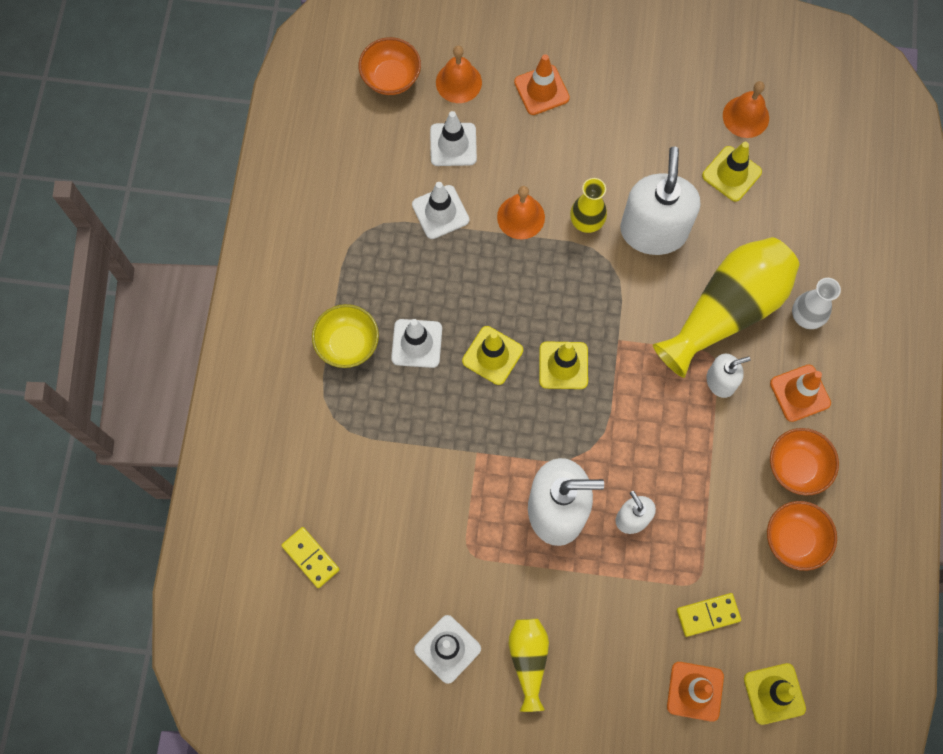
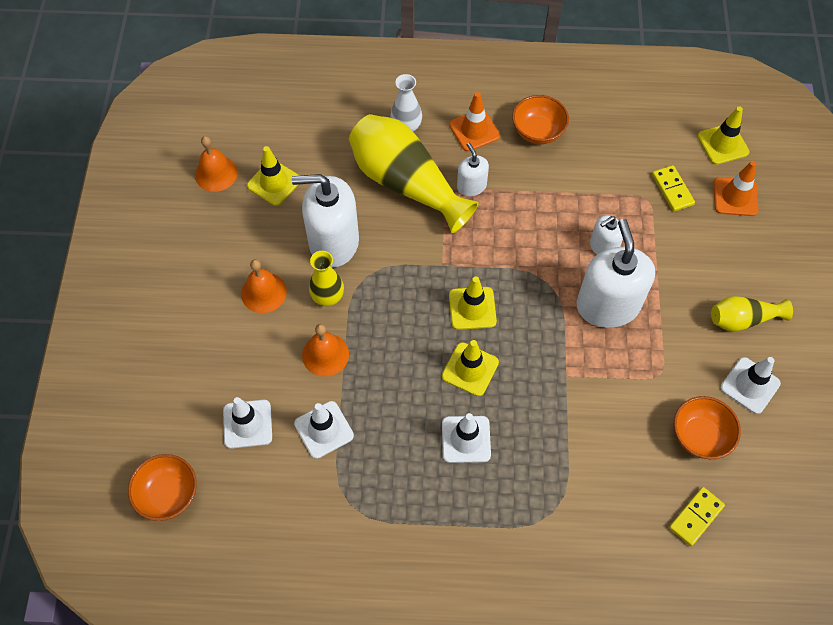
camera: 95 degrees left, 10 degrees down
(347, 344) = (474, 506): yellow bowl -> none
(458, 82) = (175, 425): orange bell -> orange bell (263, 292)
(541, 90) = (186, 345): orange traffic cone -> none
(794, 539) = (598, 132): orange bowl -> orange bowl (700, 436)

